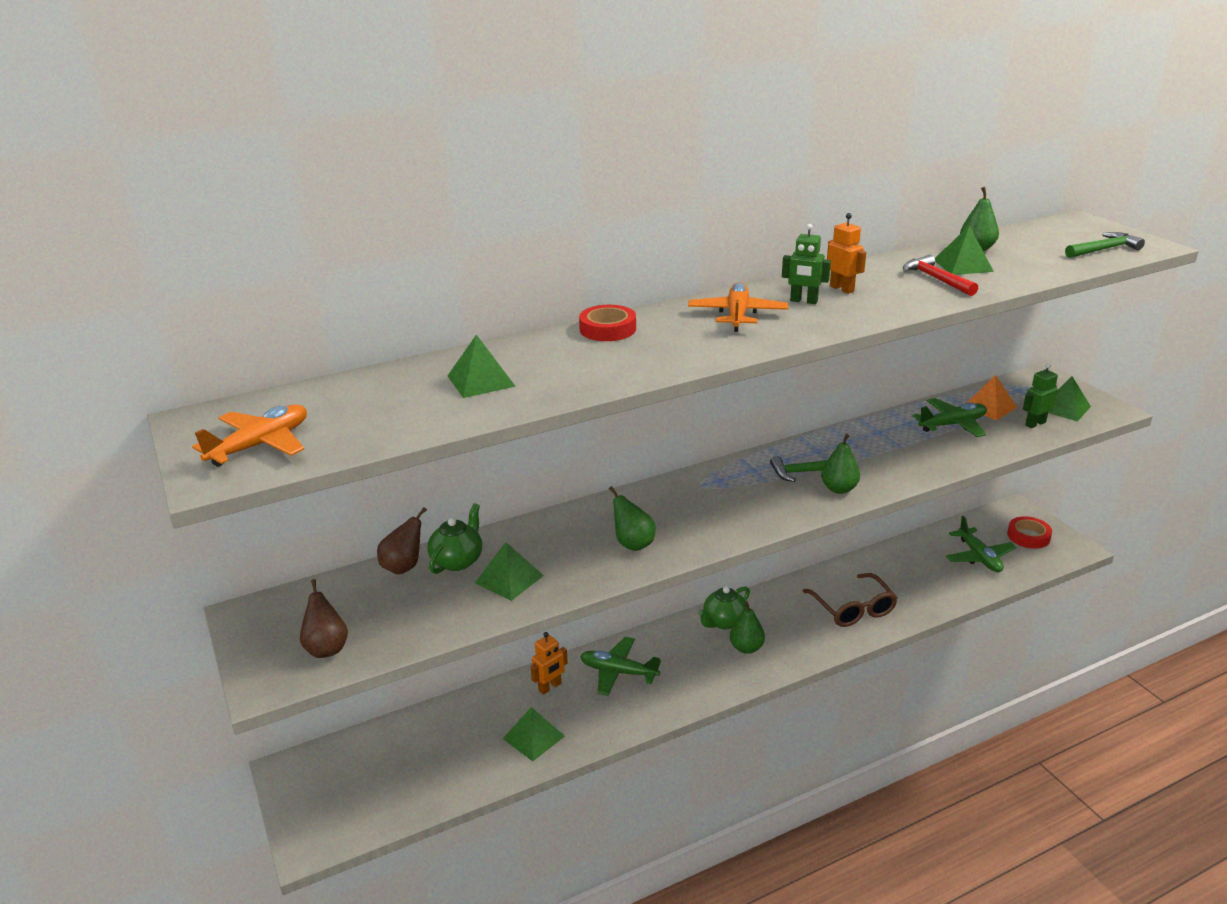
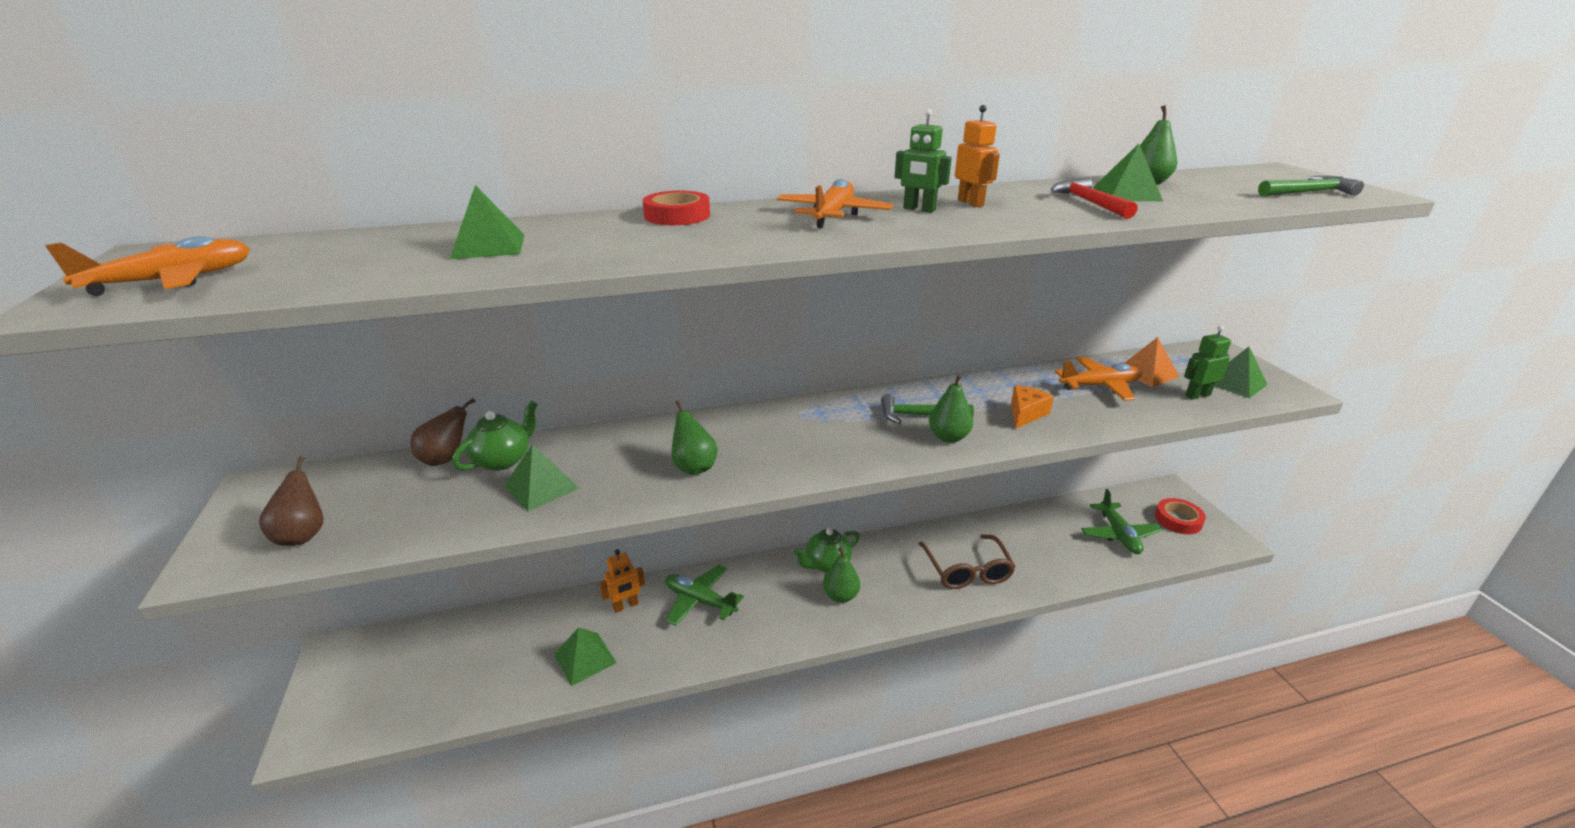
camera: 10 degrees right, 0 degrees up
(897, 459) = (1026, 414): none -> orange cheese
(952, 425) = (1100, 386): green plane -> orange plane

